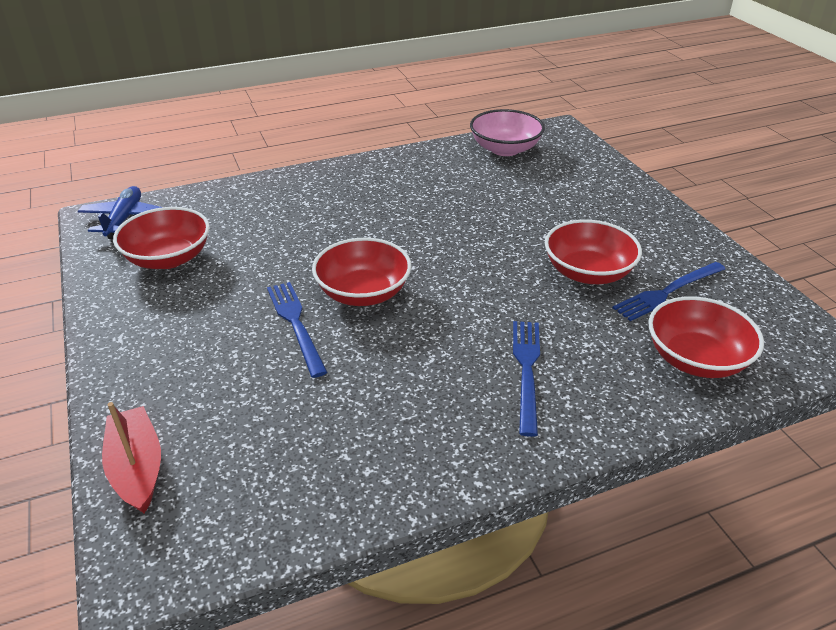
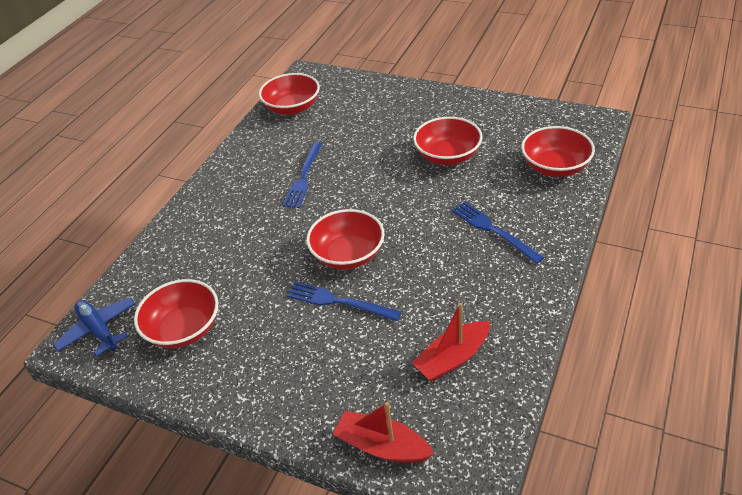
camera: 40 degrees left, 5 degrees up
(304, 450) = (452, 358): none -> red boat
(505, 149) = (292, 108): pink bowl -> red bowl
(668, 292) = (498, 140): blue fork -> blue fork (304, 177)

